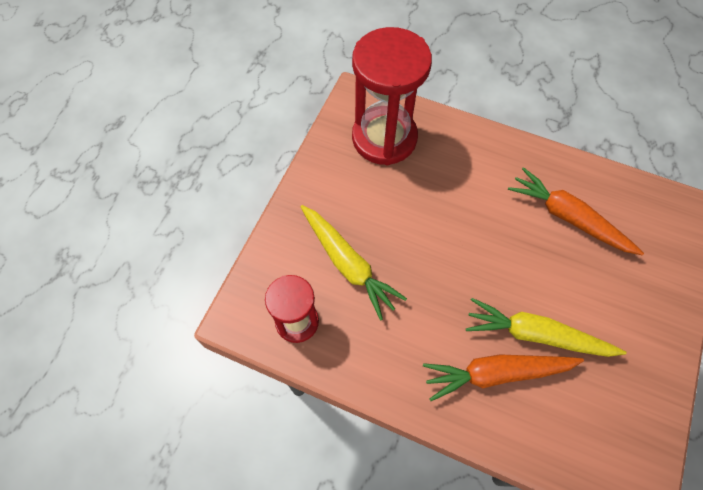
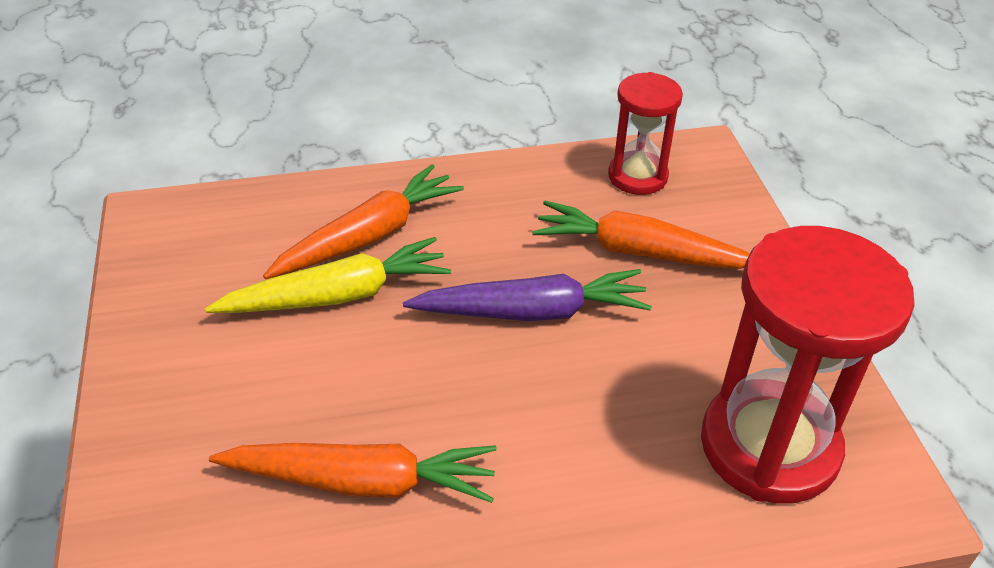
camera: 145 degrees right, 20 degrees down
(348, 264) = (639, 252): yellow carrot -> orange carrot
(435, 260) = (532, 312): none -> purple carrot

